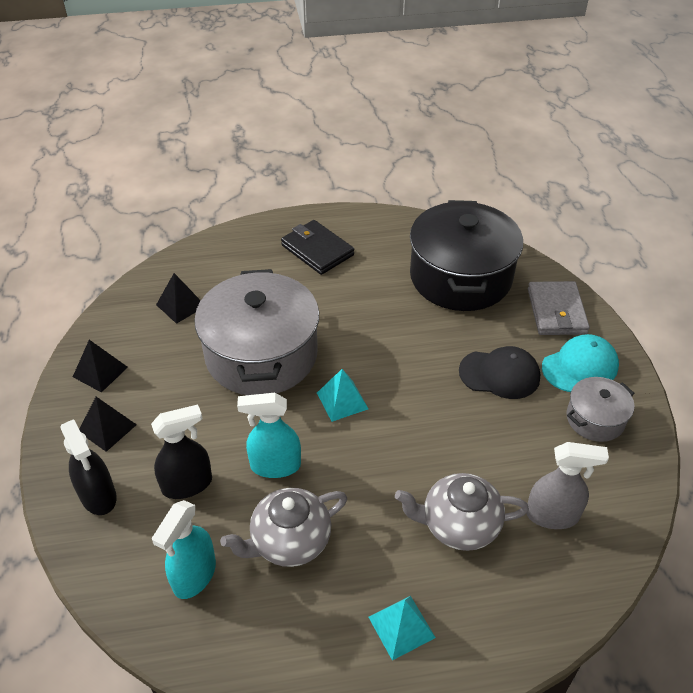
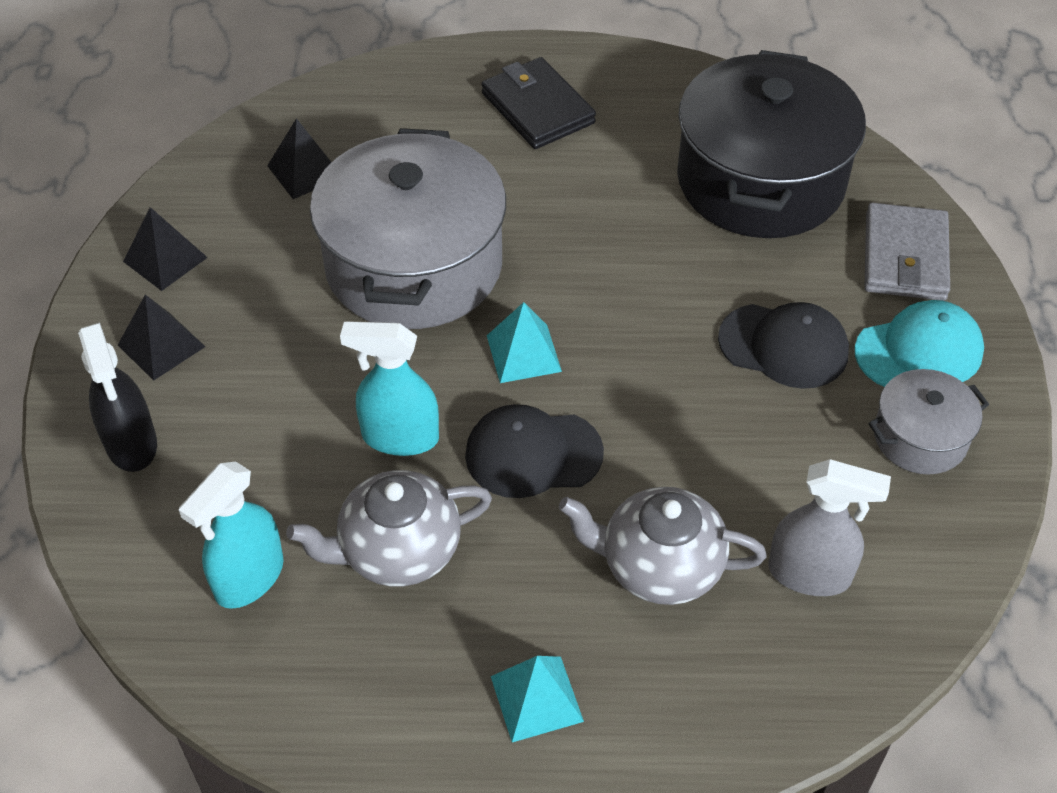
camera: 10 degrees right, 5 degrees up
(187, 484) = (264, 446): black spray bottle -> none
(362, 464) = (533, 454): none -> black cap

